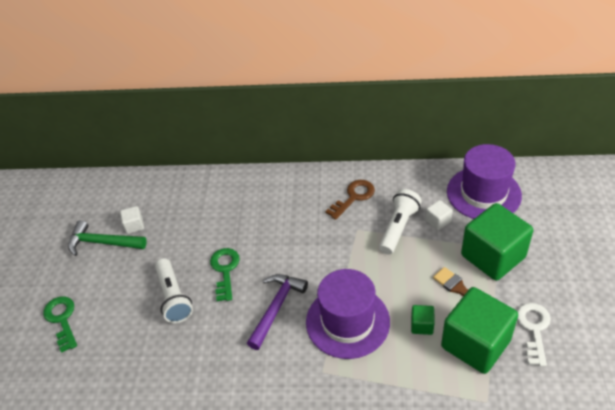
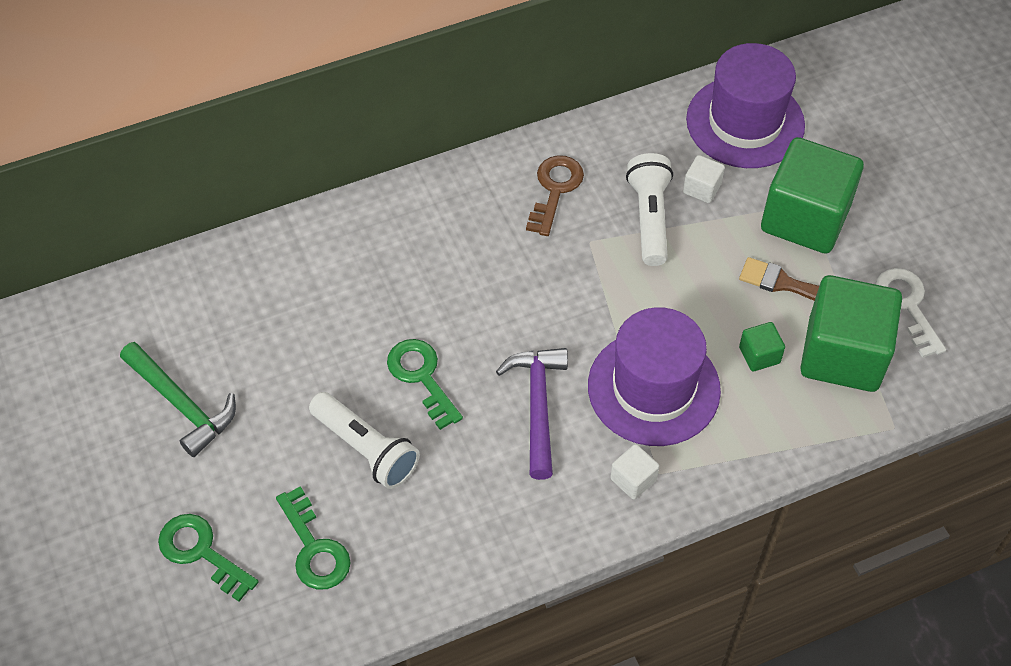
camera: 30 degrees left, 10 degrees up
(102, 243) = (182, 404): green hammer -> green hammer turned 120 degrees counterclockwise
(115, 339) = (314, 548): none -> green key
(134, 225) = (218, 356): white cube -> white cube (633, 479)

